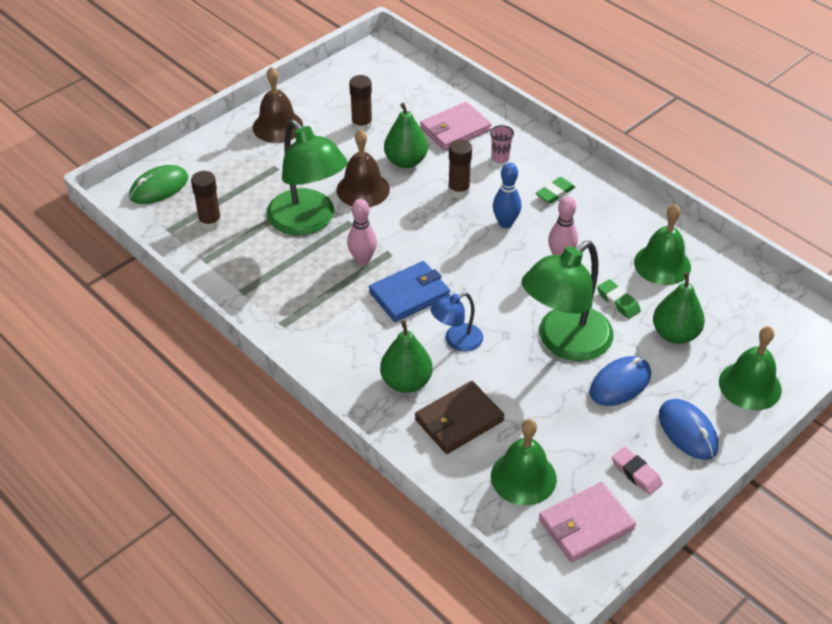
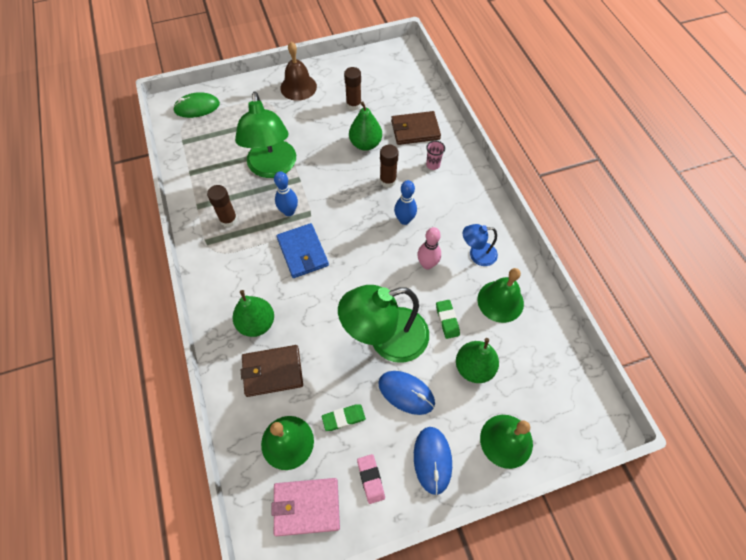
camera: 25 degrees right, 15 degrees up
(210, 222) = (211, 145): brown glue stick -> brown glue stick (228, 219)
(362, 260) = (289, 211): pink bowling pin -> blue bowling pin
(363, 189) = (323, 156): brown bell -> none
(409, 294) = (303, 252): blue wallet -> blue wallet turned 75 degrees clockwise
(455, 129) = (415, 130): pink wallet -> brown wallet
(456, 341) = (311, 304): blue lamp -> blue lamp (477, 255)
(555, 193) = (455, 208): green eraser -> green eraser (343, 418)
(620, 383) = (406, 393): blue mouse -> blue mouse turned 45 degrees clockwise

